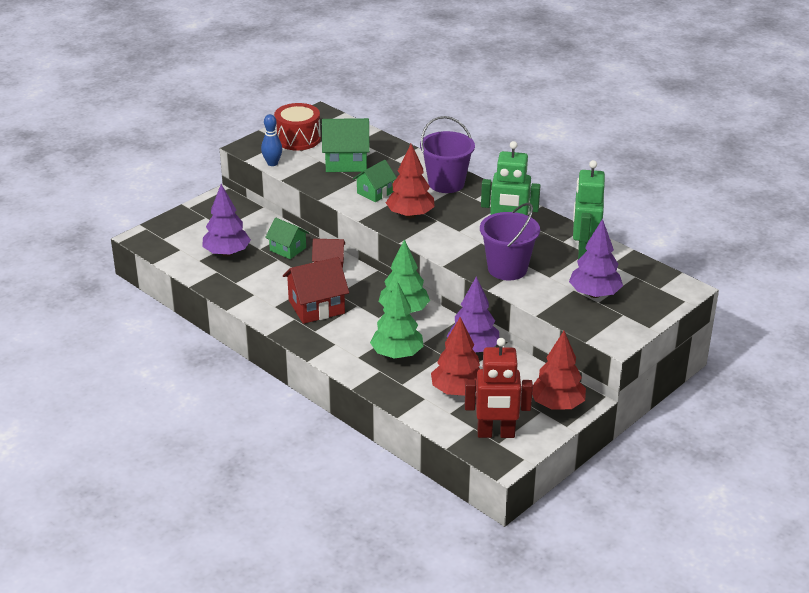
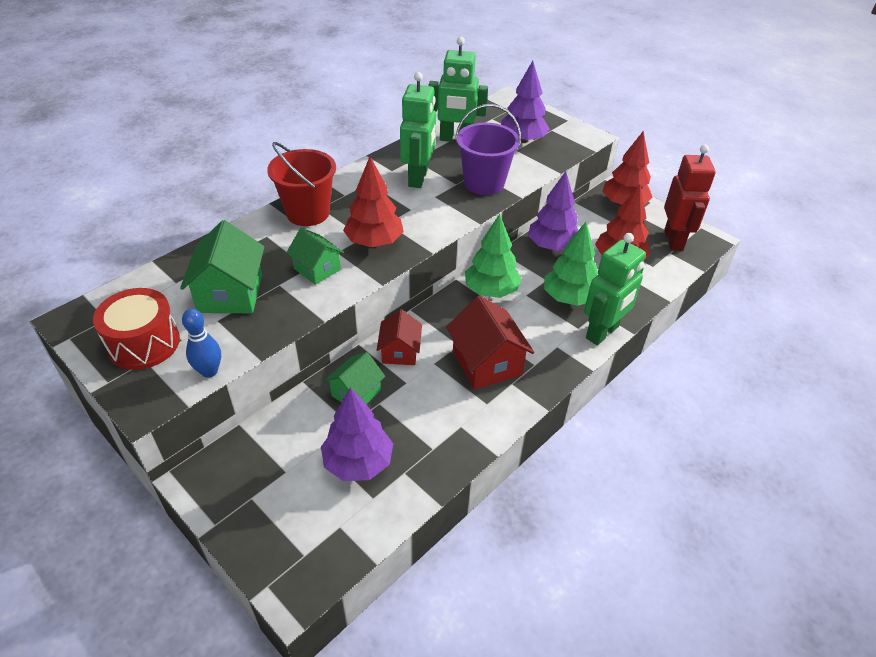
camera: 90 degrees left, 10 degrees up
(352, 370) = (602, 332): none -> green robot
(446, 183) = (308, 213): purple bucket -> red bucket

